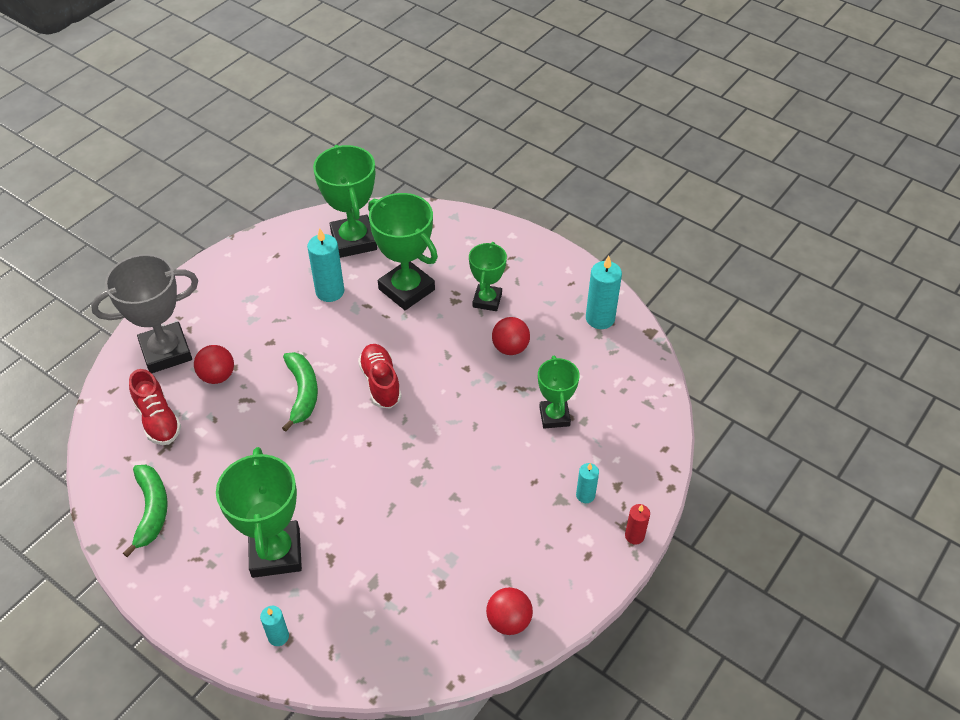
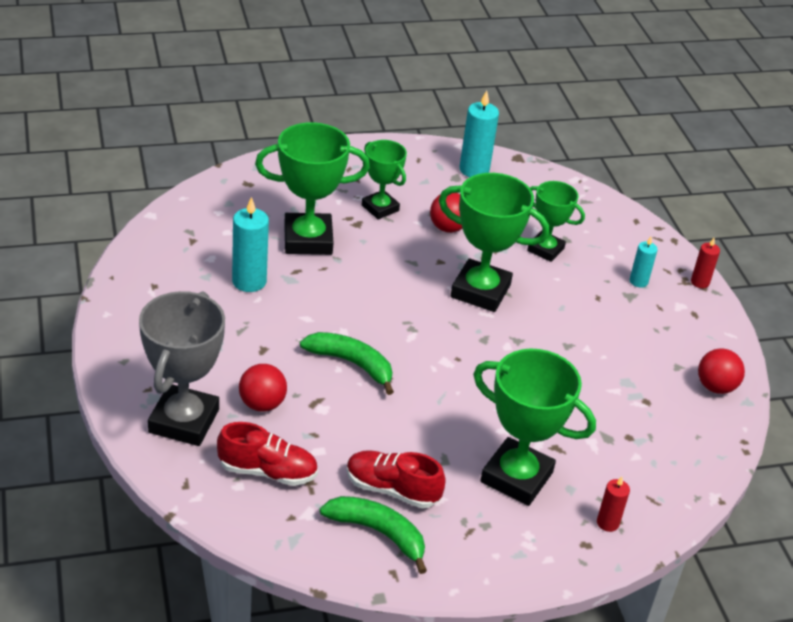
camera: 55 degrees left, 10 degrees down
(278, 636) = (607, 523): turquoise candle -> red candle
(354, 240) = (204, 233): green trophy -> green trophy (480, 291)
(381, 383) = (398, 314): red shoe -> red shoe (392, 489)

